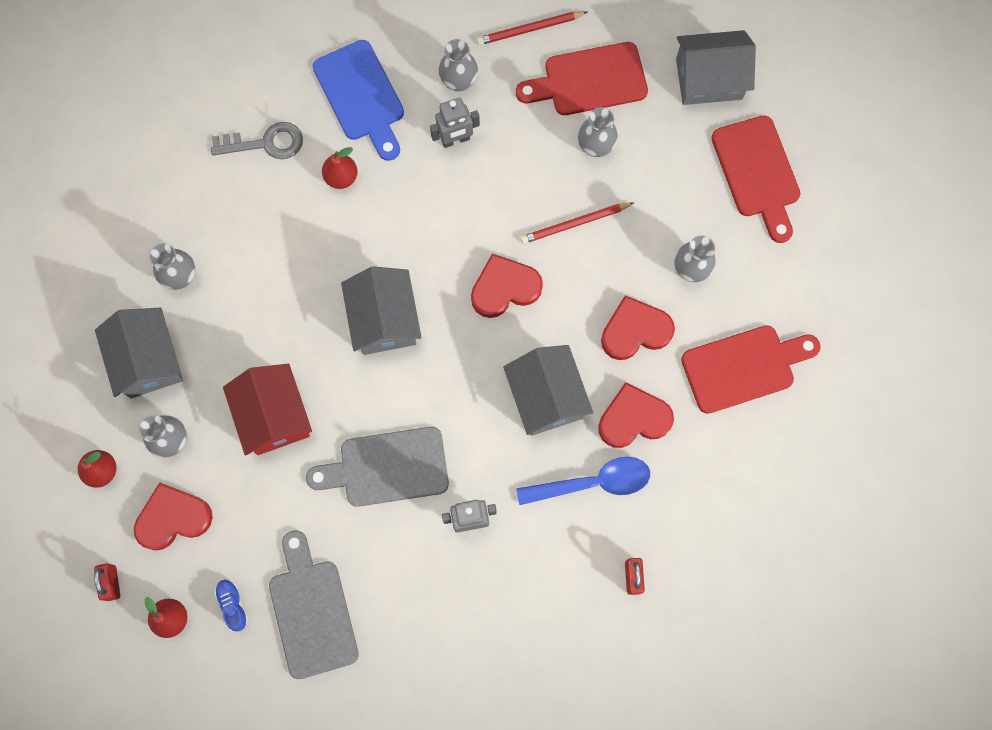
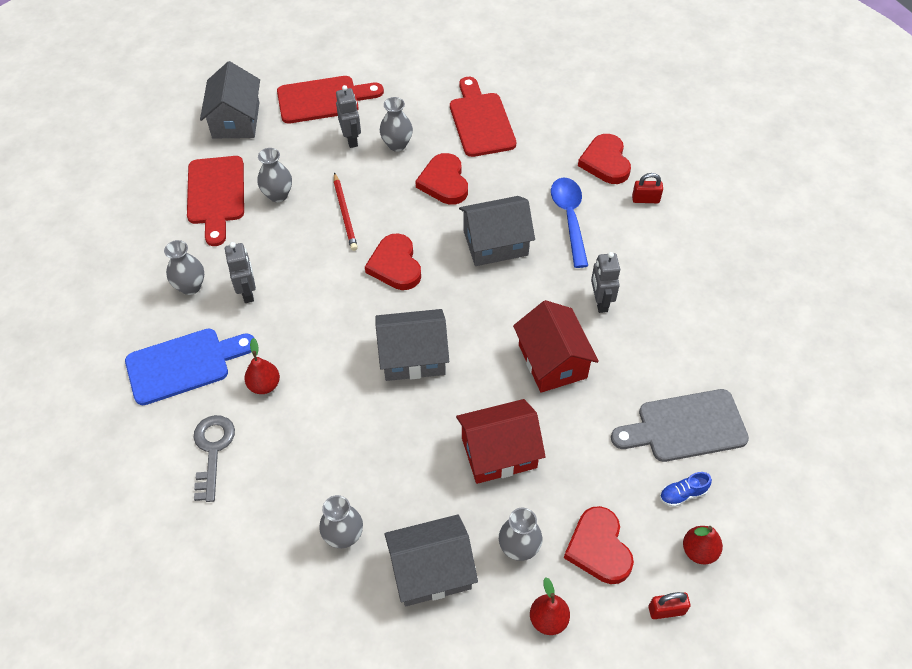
camera: 85 degrees left, 20 degrees down
(387, 467) = (552, 361): grey cutting board -> red house
(530, 29) = (155, 232): red pencil -> none
(633, 418) = (517, 189): red heart -> red heart (605, 162)
(693, 215) = (351, 139): none -> grey robot

